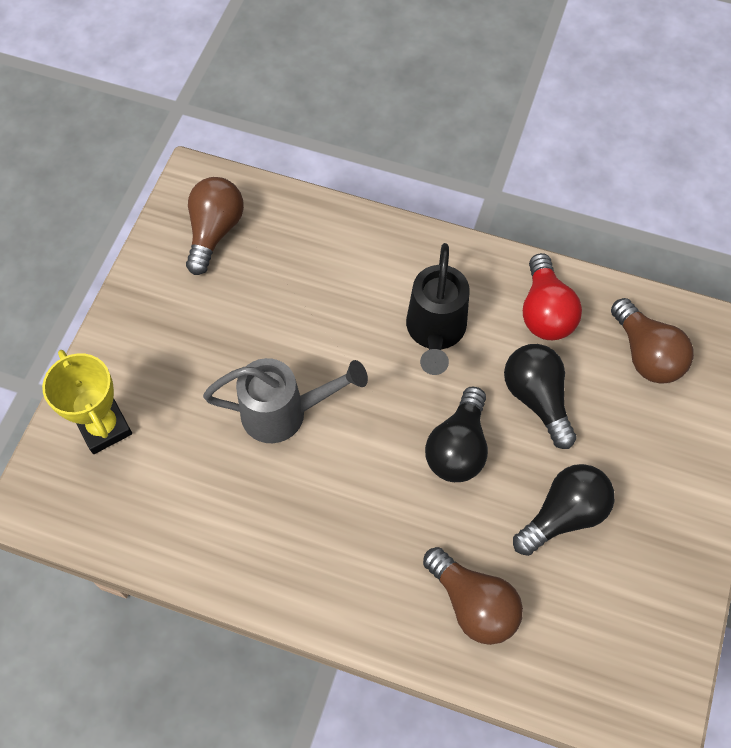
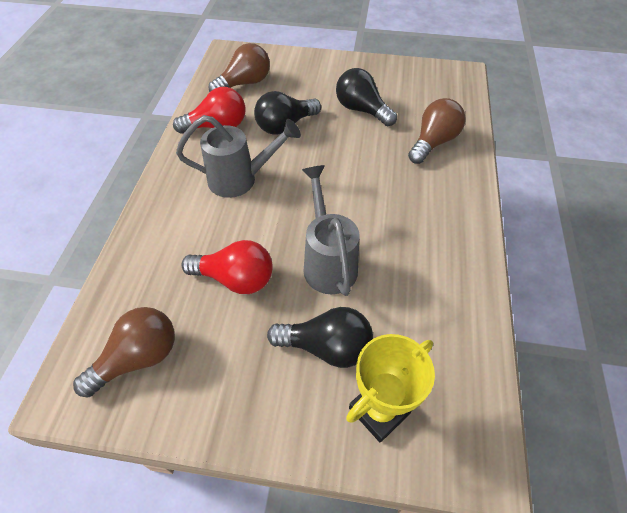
camera: 100 degrees left, 10 degrees down
(214, 232) = (138, 358): brown light bulb -> brown light bulb turned 135 degrees clockwise
(284, 317) = (235, 279): none -> red light bulb
(435, 332) = (240, 179): black watering can -> grey watering can
(458, 447) = (330, 159): black light bulb -> black light bulb (326, 347)

